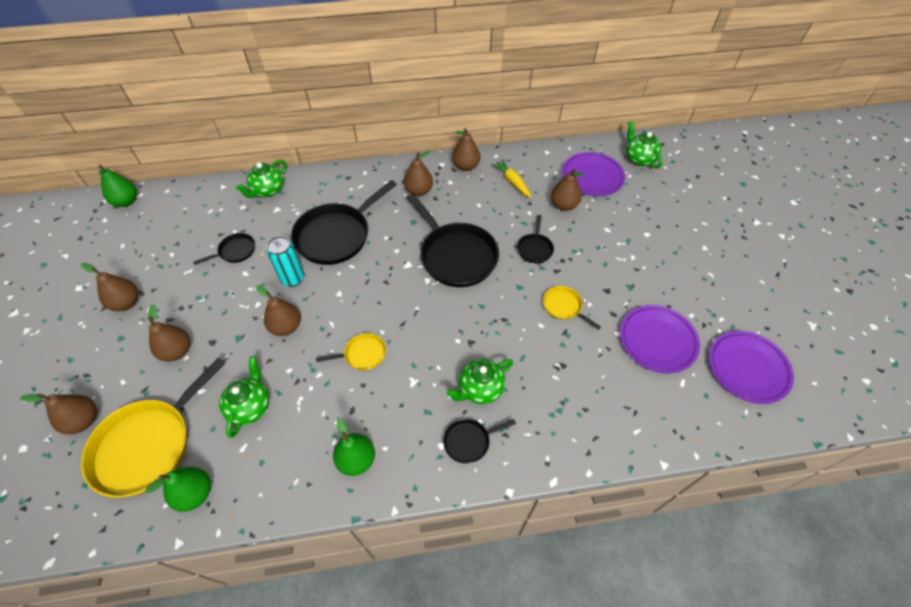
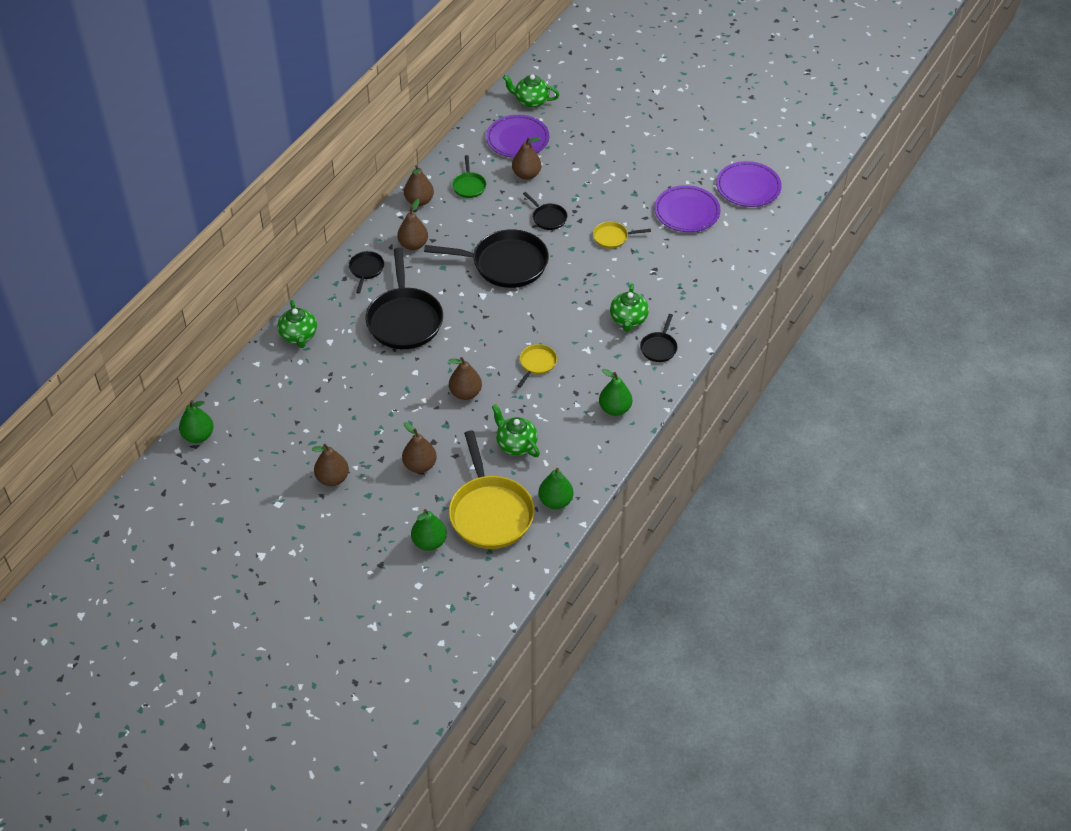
camera: 50 degrees left, 5 degrees down
(83, 420) = (429, 542): brown pear -> green pear
(235, 251) = (350, 389): black pan -> black pan (366, 270)
(293, 278) = (421, 367): turquoise can -> none
(512, 182) = (469, 186): yellow carrot -> green pan

